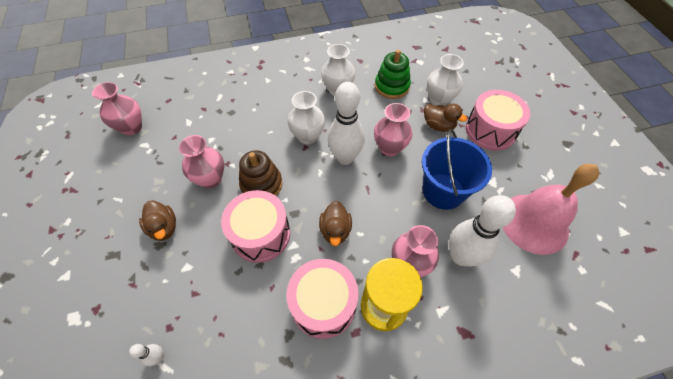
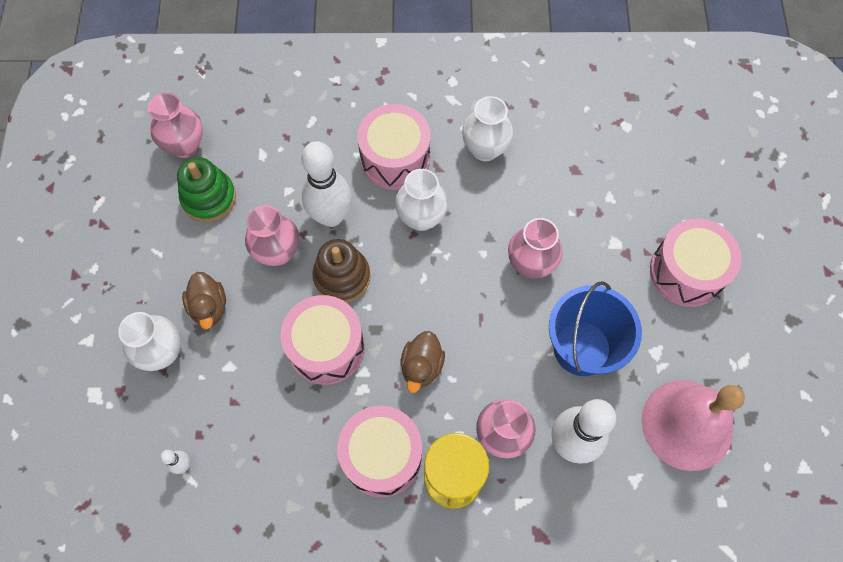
camera: 15 degrees right, 10 degrees up
(280, 106) = (395, 158): none -> pink drum
(345, 157) = (464, 264): white bowling pin -> white bowling pin (331, 216)
(392, 86) = (567, 161): green stacking toy -> green stacking toy (209, 198)
(438, 125) = (613, 245): brown duck -> none
(439, 100) = (630, 202): white vase -> white vase (162, 352)

